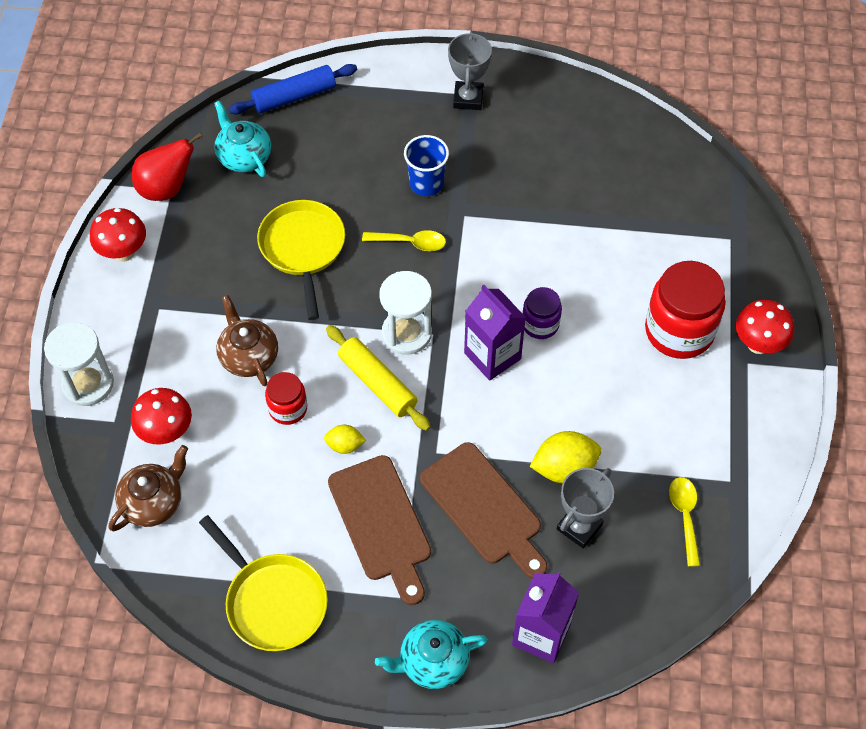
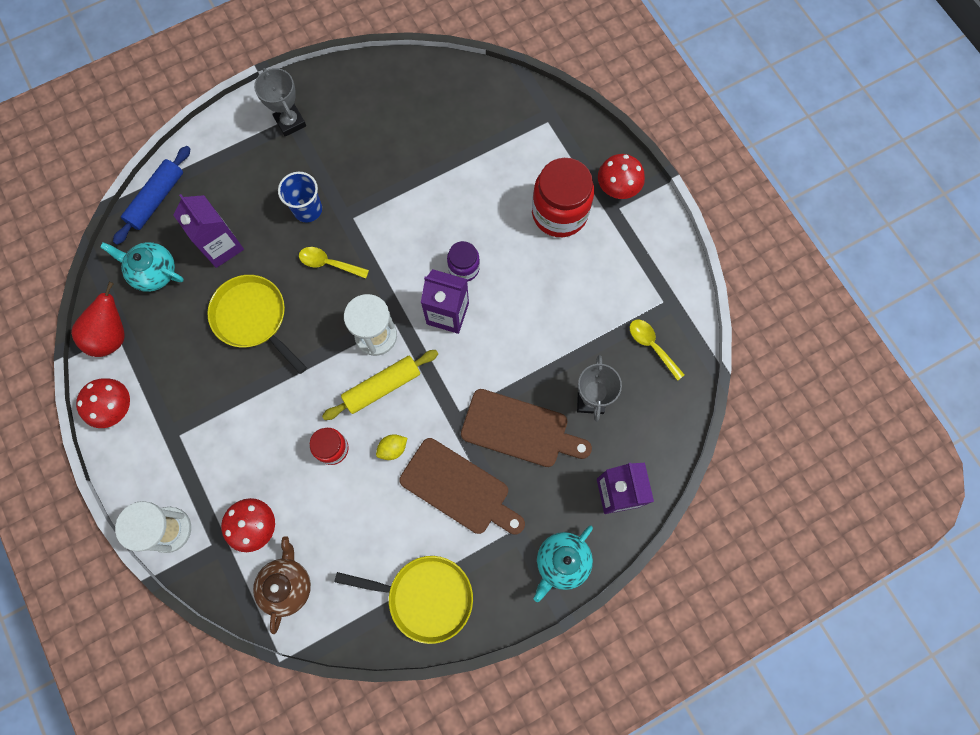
camera: 35 degrees left, 15 degrees up
(248, 356) = (274, 428): brown teapot -> none
(321, 170) = (221, 246): none -> purple carton
(377, 383) = (382, 387): yellow rolling pin -> yellow rolling pin turned 45 degrees counterclockwise
(410, 242) = (329, 263): yellow spoon -> yellow spoon turned 135 degrees counterclockwise
(564, 468) = (552, 364): yellow lemon -> none

